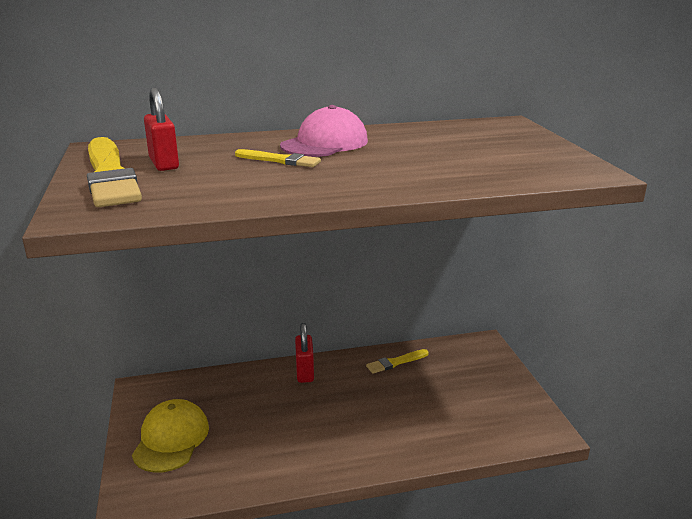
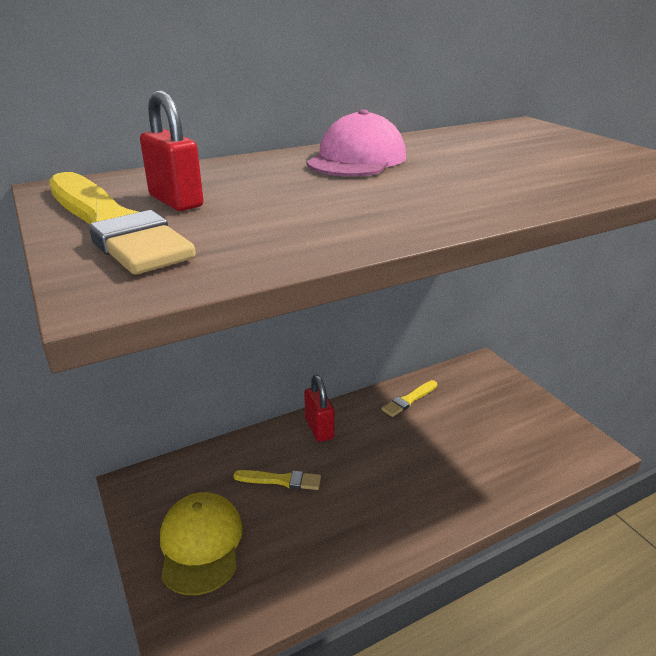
camera: 15 degrees left, 5 degrees up
(280, 160) = (325, 184): yellow brush -> yellow brush (281, 480)

